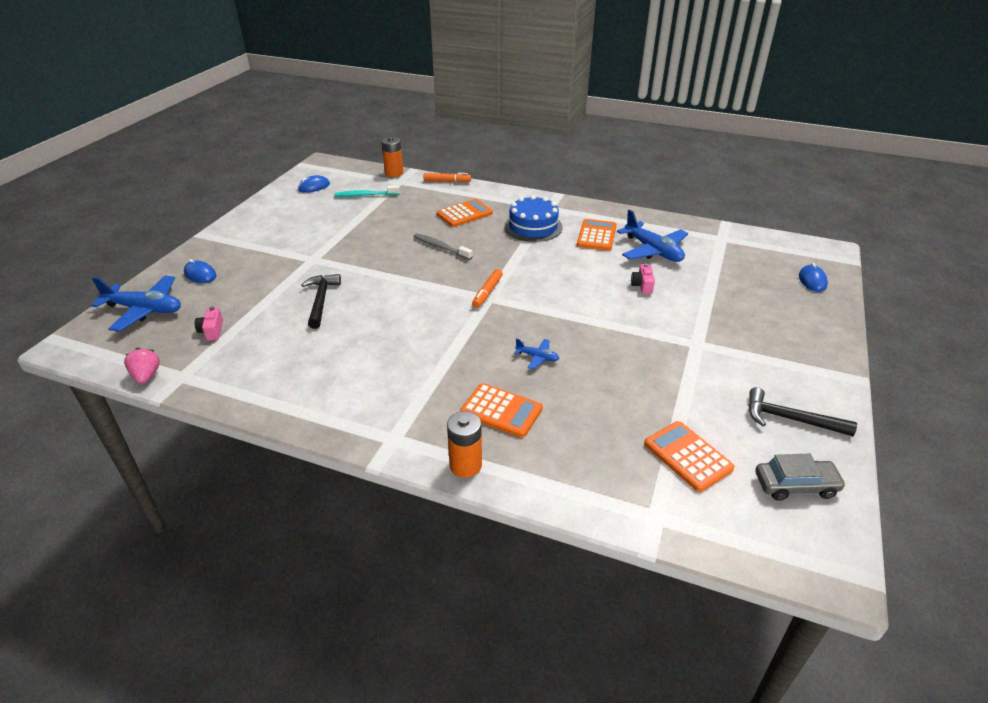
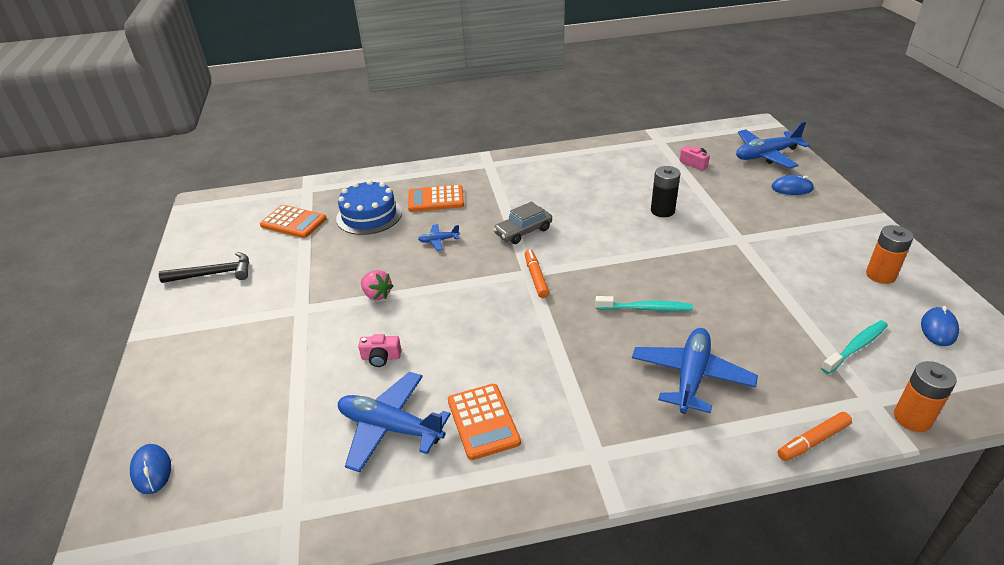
camera: 150 degrees right, 0 degrees up
(146, 376) = (678, 133): pink strawberry -> pink strawberry (377, 295)
(321, 300) = (662, 211): black hammer -> black battery
(441, 247) = (645, 308): grey toothbrush -> turquoise toothbrush
(464, 214) = (691, 377): orange calculator -> blue plane
(465, 465) = (433, 169): orange battery -> orange battery (880, 275)
(533, 227) = (580, 397): blue cake -> blue cake (369, 215)
(642, 285) = (381, 357): pink camera -> pink camera turned 120 degrees clockwise
(795, 485) = (216, 233): grey car -> grey car (523, 231)

